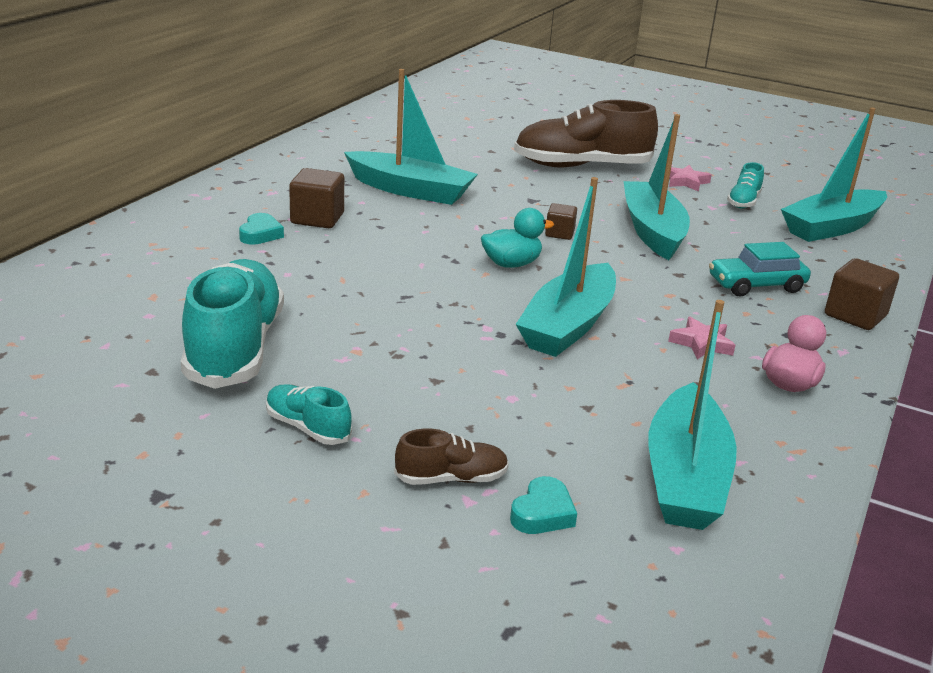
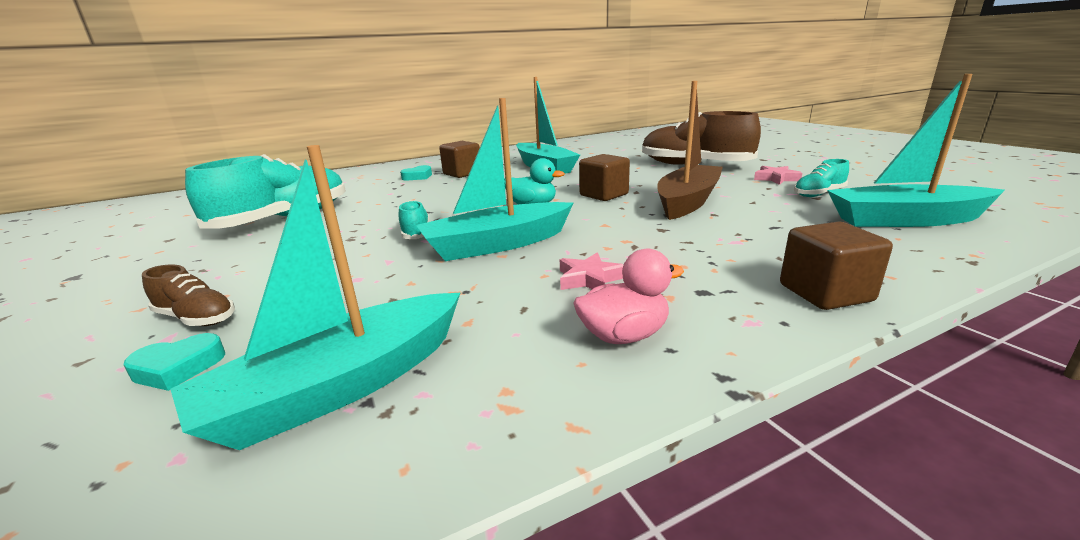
camera: 40 degrees right, 5 degrees down
(307, 428) = (212, 264): turquoise shoe -> turquoise shoe (416, 233)
(559, 233) = (603, 195): brown cube -> brown cube, size x1.65
(652, 231) = (687, 202): turquoise boat -> brown boat
(756, 285) = (732, 248): turquoise car -> none

